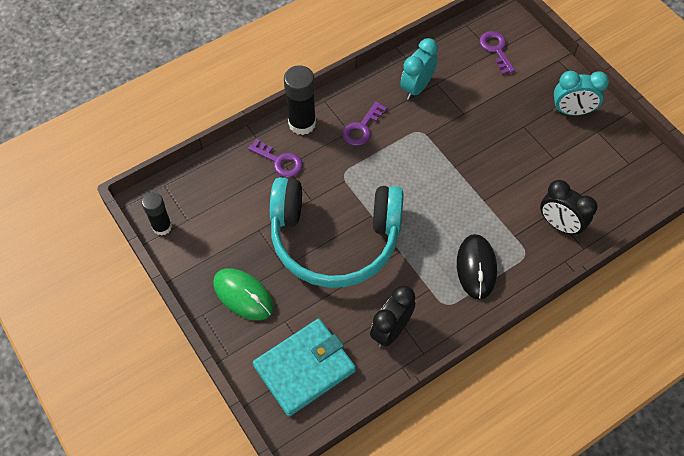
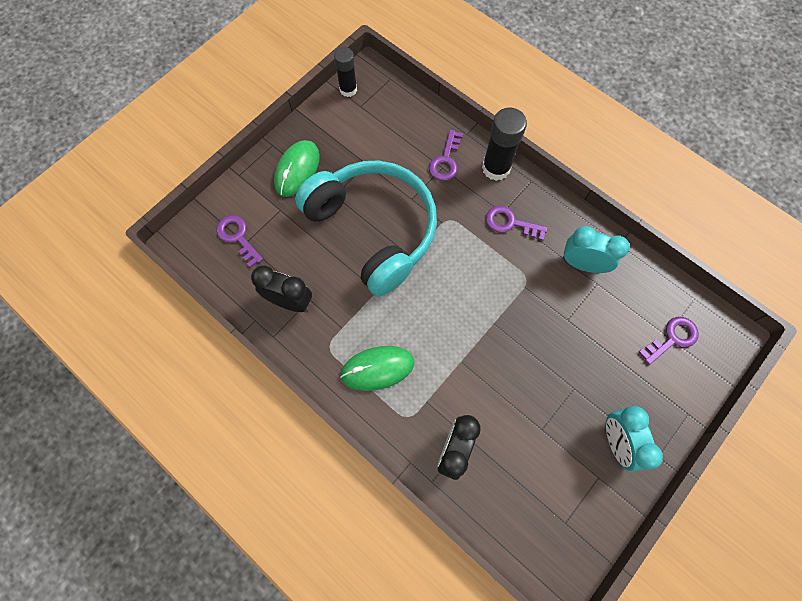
camera: 75 degrees right, 10 degrees up
(304, 368) = (237, 237): turquoise wallet -> purple key
(334, 239) = (374, 229): turquoise headphones -> turquoise headphones turned 150 degrees clockwise
(476, 267) = (377, 368): black mouse -> green mouse

